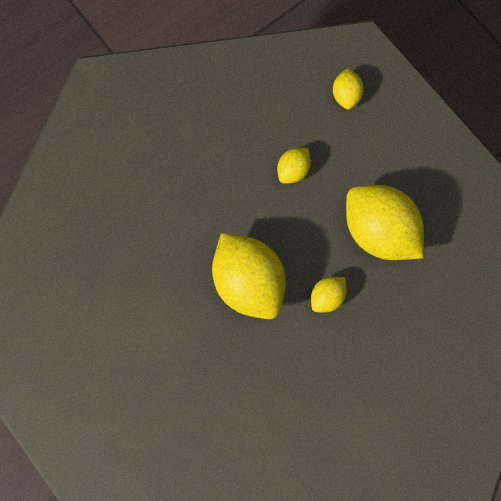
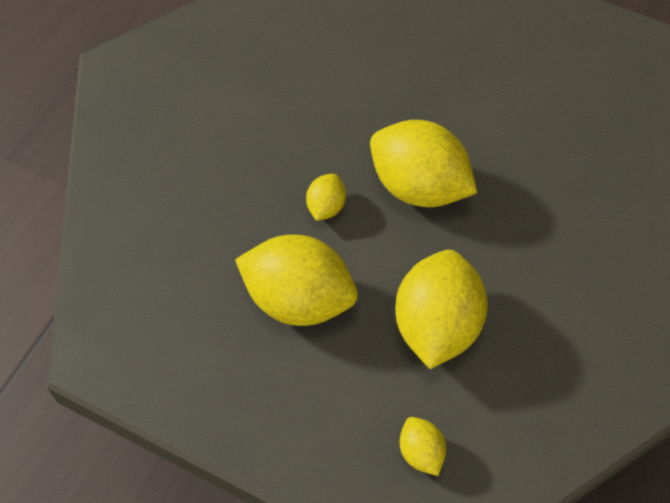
camera: 155 degrees right, 15 degrees down
(293, 170) = (436, 325): yellow lemon -> yellow lemon, size x2.12

